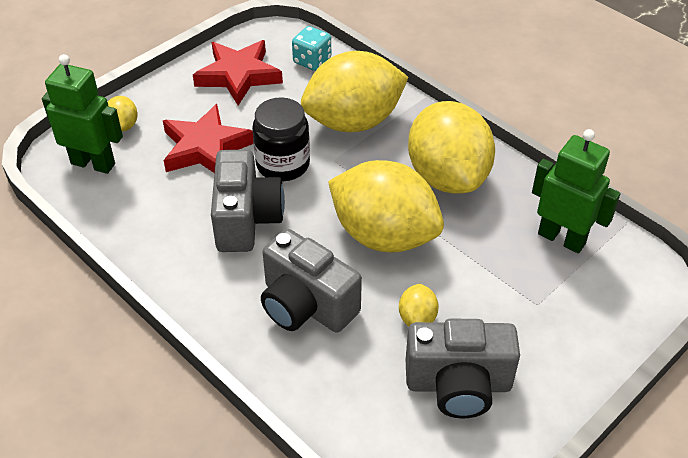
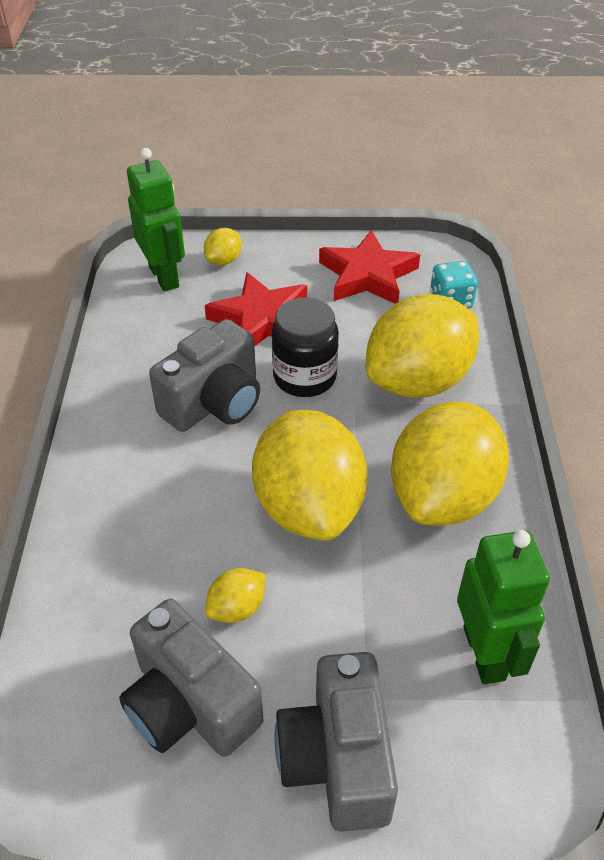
camera: 45 degrees right, 0 degrees up
(306, 305) = (163, 515): grey camera -> grey camera (337, 759)
(353, 122) = (418, 381): yellow lemon -> yellow lemon turned 60 degrees counterclockwise

